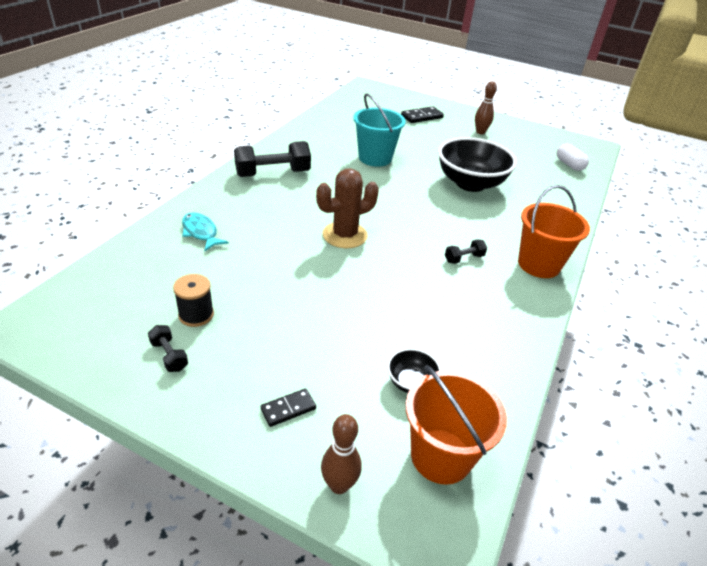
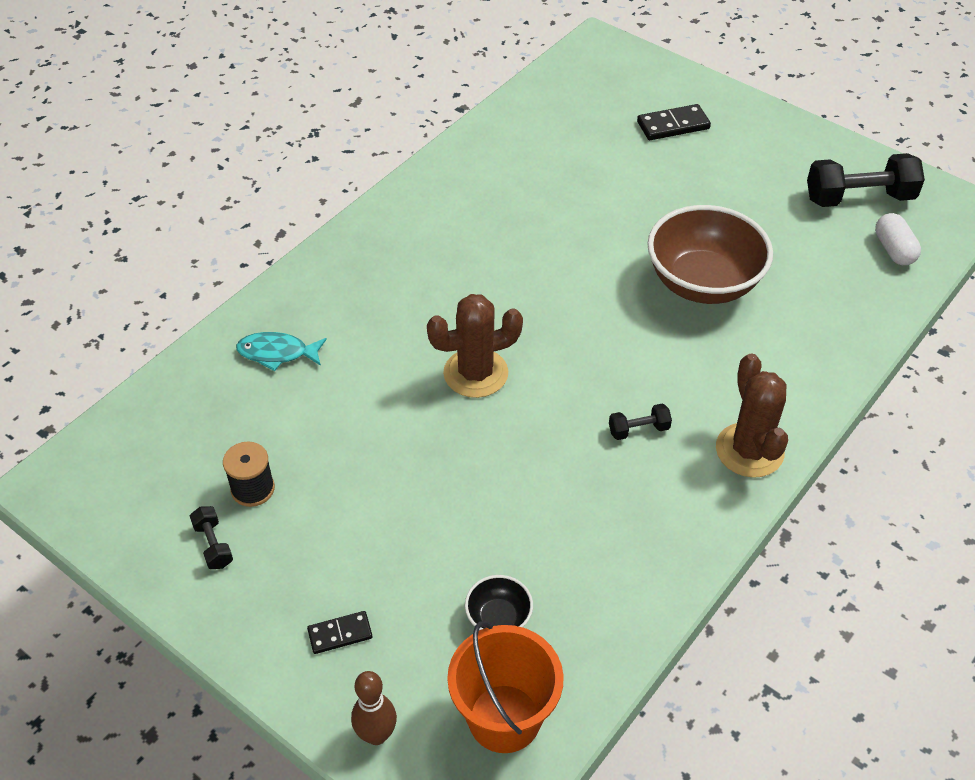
camera: 15 degrees right, 10 degrees up
(201, 232) = (277, 353): turquoise fish -> turquoise fish turned 60 degrees counterclockwise
(273, 173) = (397, 246): black dumbbell -> black dumbbell (859, 198)
(375, 158) = (564, 220): turquoise bucket -> none
(470, 183) = (703, 283): black bowl -> brown bowl
(480, 132) = (764, 166): brown bowling pin -> none
(538, 264) = (749, 450): orange bucket -> brown cactus

